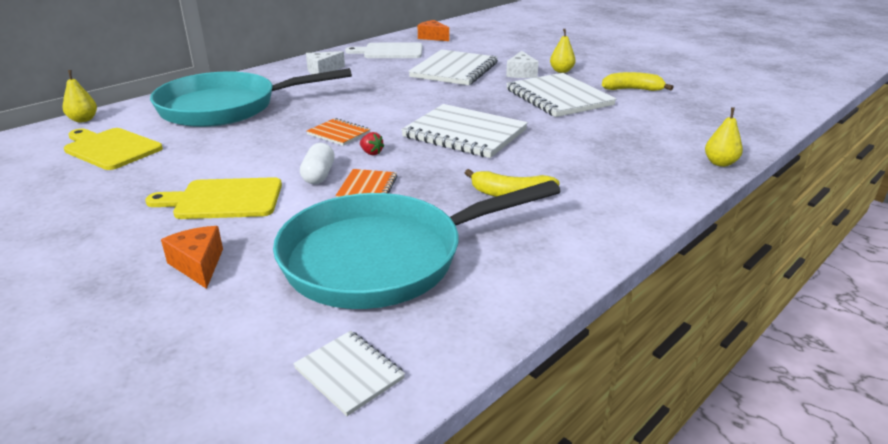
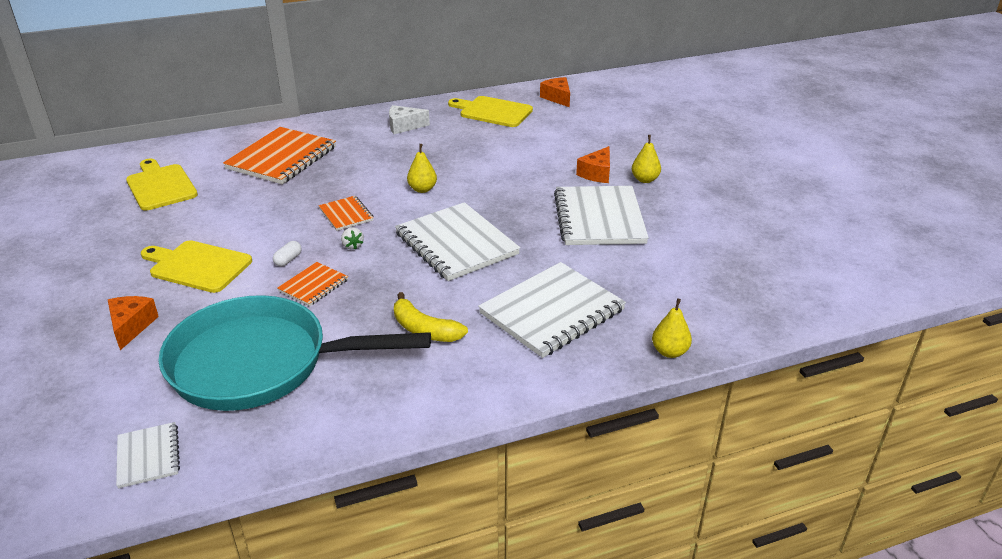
camera: 25 degrees right, 5 degrees up
(83, 120) = (164, 147): yellow pear -> yellow pear (422, 189)
(226, 107) = (282, 158): turquoise pan -> orange notebook
(319, 175) = (288, 260): white capsule -> white capsule, size x0.64
(371, 153) = (352, 246): red strawberry -> white strawberry
(390, 51) = (493, 112): white cutting board -> yellow cutting board
(454, 70) = (531, 153): white notebook -> white notebook (552, 312)
(521, 73) = (597, 173): white cheese -> orange cheese
(632, 89) = (694, 226): yellow banana -> none

